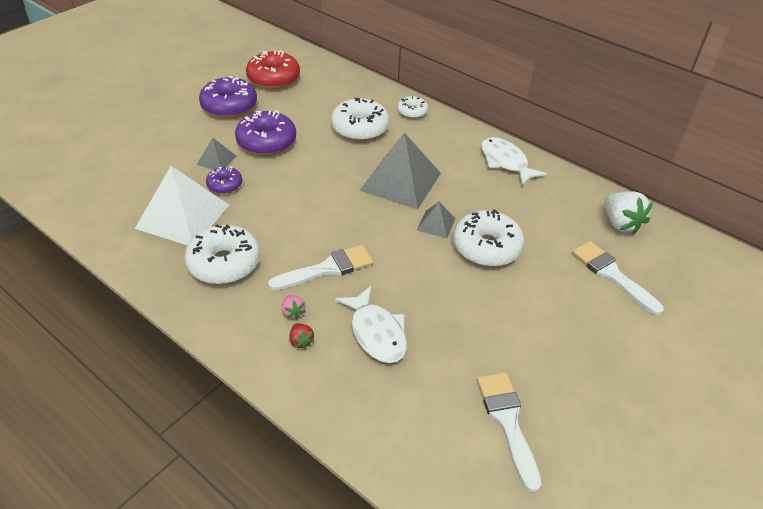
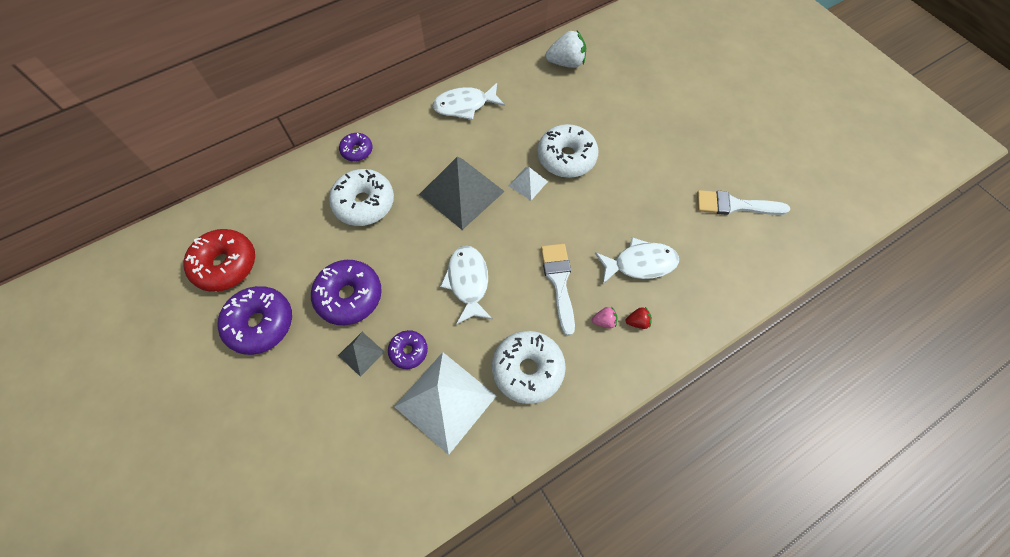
camera: 70 degrees left, 20 degrees up
(304, 206) = (468, 282): none -> white fish
(412, 112) = (357, 151): white donut -> purple donut
(436, 224) = (528, 183): grey pyramid -> white pyramid
(612, 275) = (617, 91): white brush -> none

